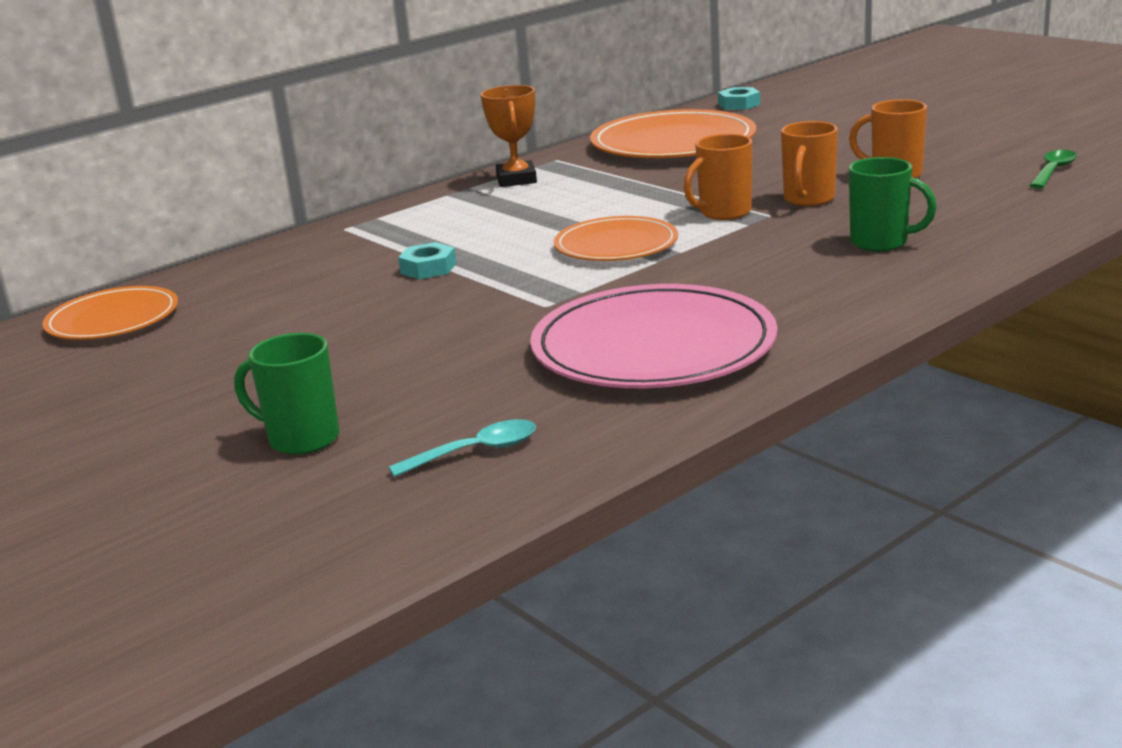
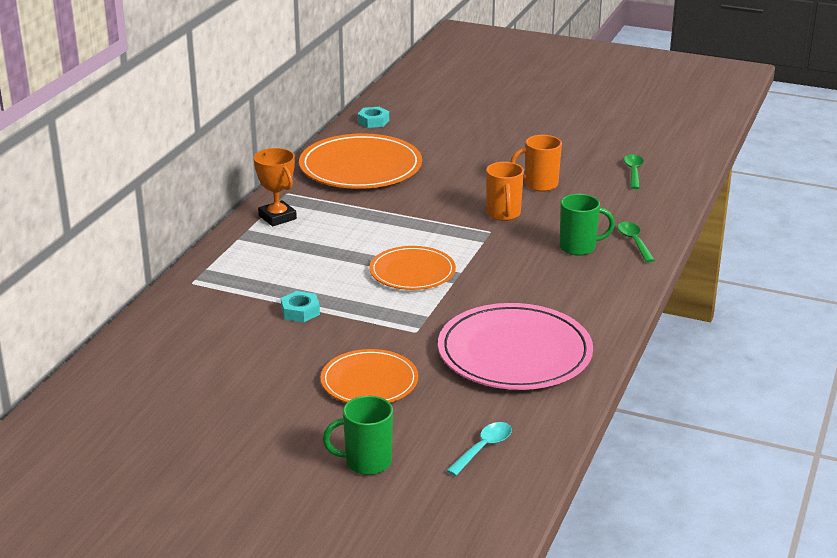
camera: 30 degrees left, 5 degrees up
(113, 319) = (106, 395): orange plate -> orange plate (369, 381)
(723, 213) = (458, 233): orange mug -> none
(975, 244) = (634, 242): none -> green spoon

